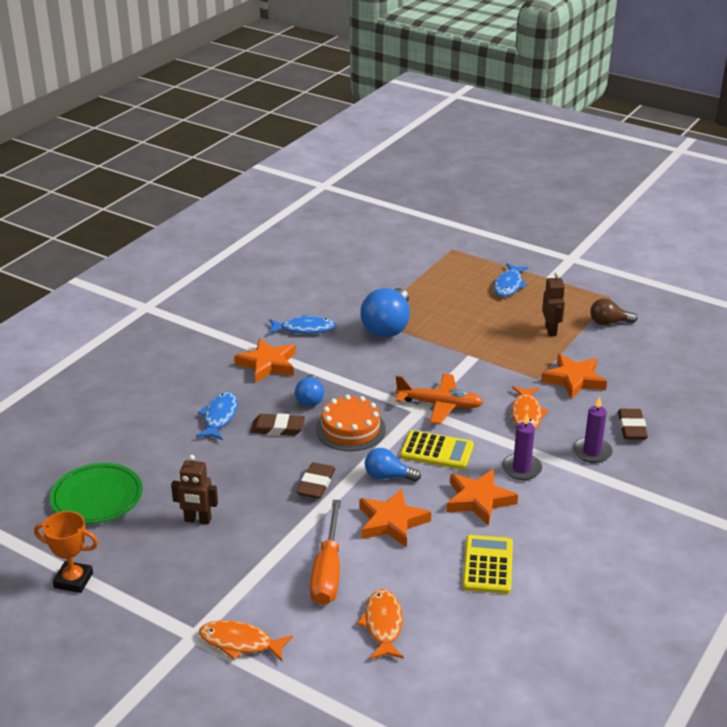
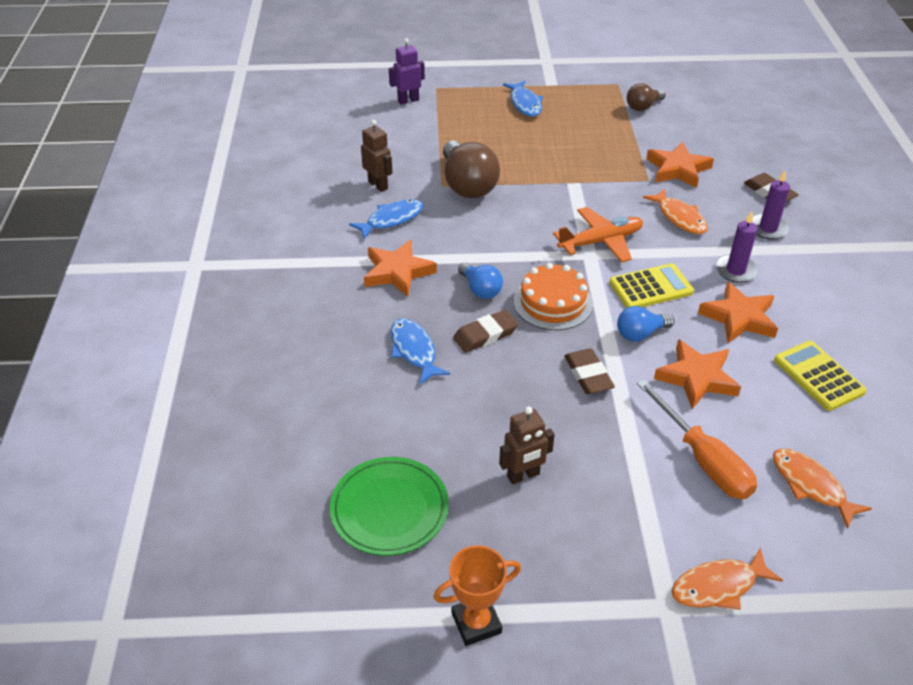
camera: 35 degrees left, 10 degrees up
(388, 327) = (467, 185): blue light bulb -> brown light bulb
(418, 251) = (408, 100): none -> purple robot
(551, 330) = (607, 132): brown robot -> brown robot (378, 185)

